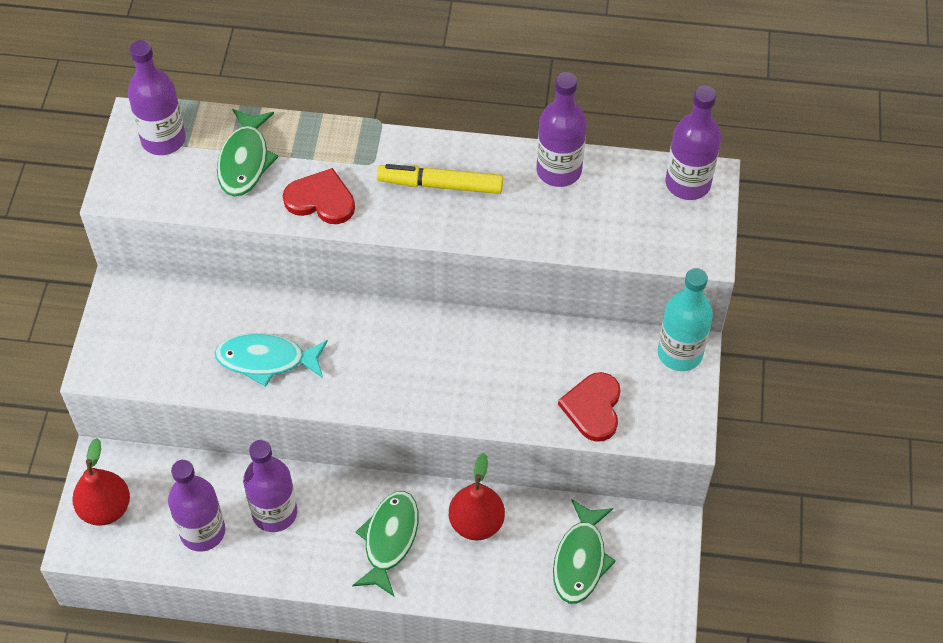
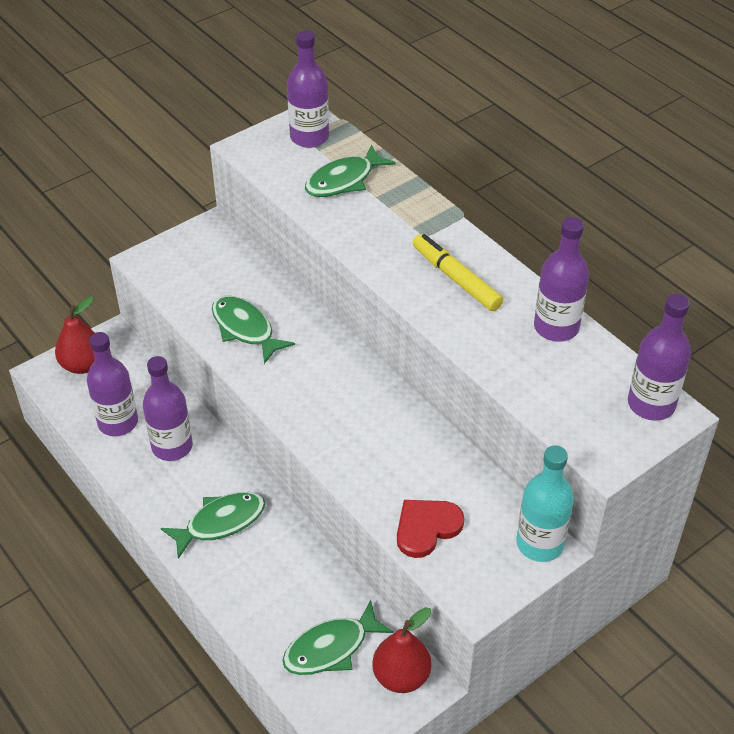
camera: 45 degrees right, 10 degrees down
(266, 360) = (245, 329): turquoise fish -> green fish
(321, 200) = (363, 234): red heart -> none
(476, 523) = (289, 561): red pear -> red pear (401, 676)

